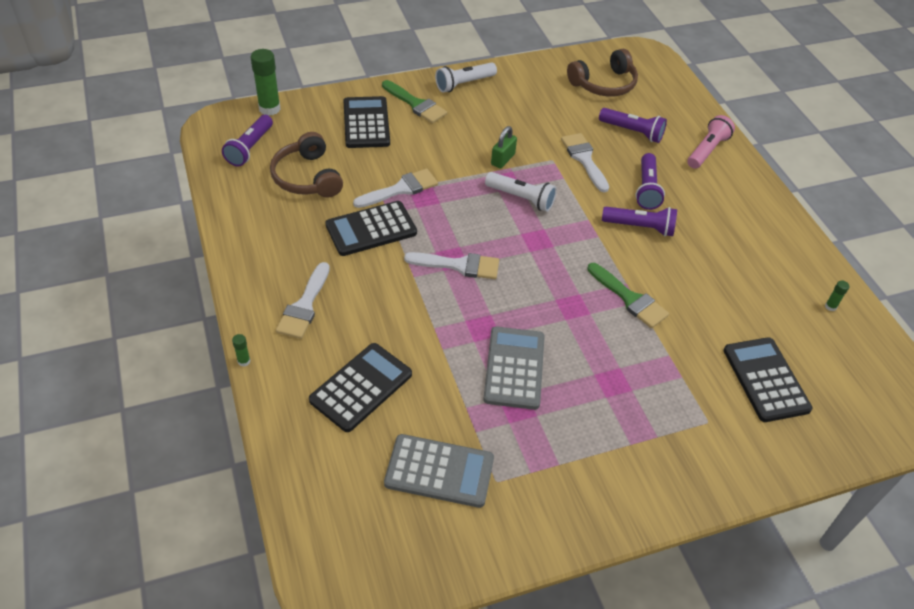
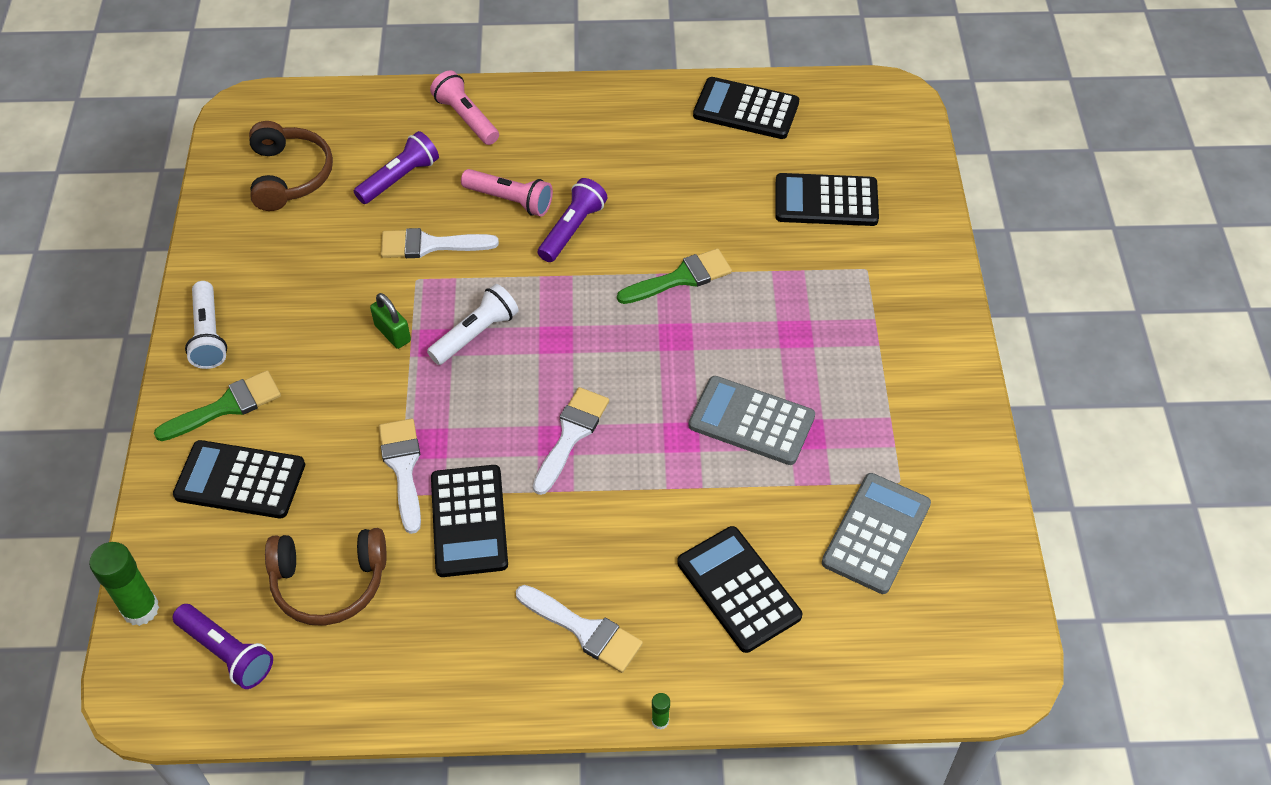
camera: 70 degrees left, 5 degrees up
(647, 189) = (510, 200): purple flashlight -> pink flashlight
(830, 307) = (746, 109): green glue stick -> black calculator

